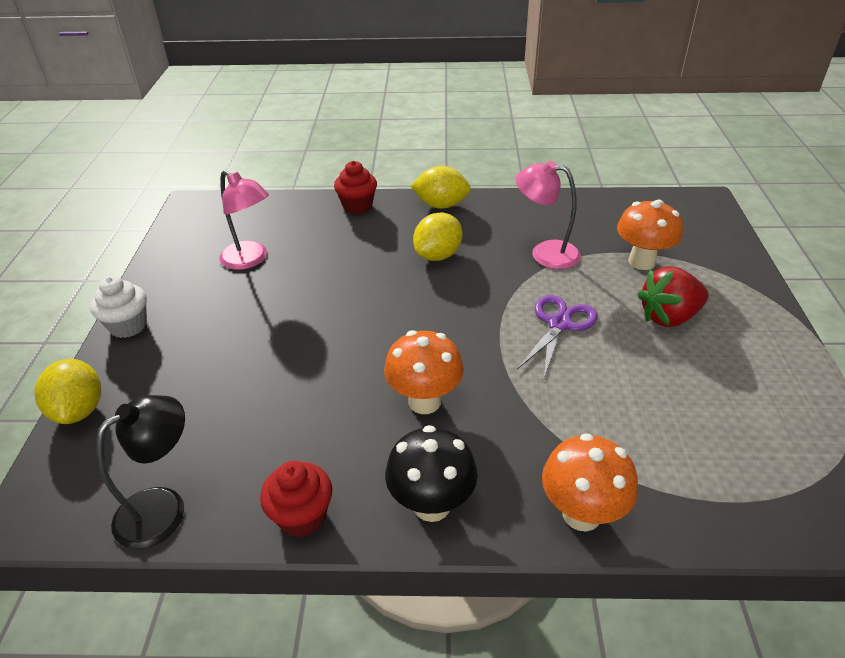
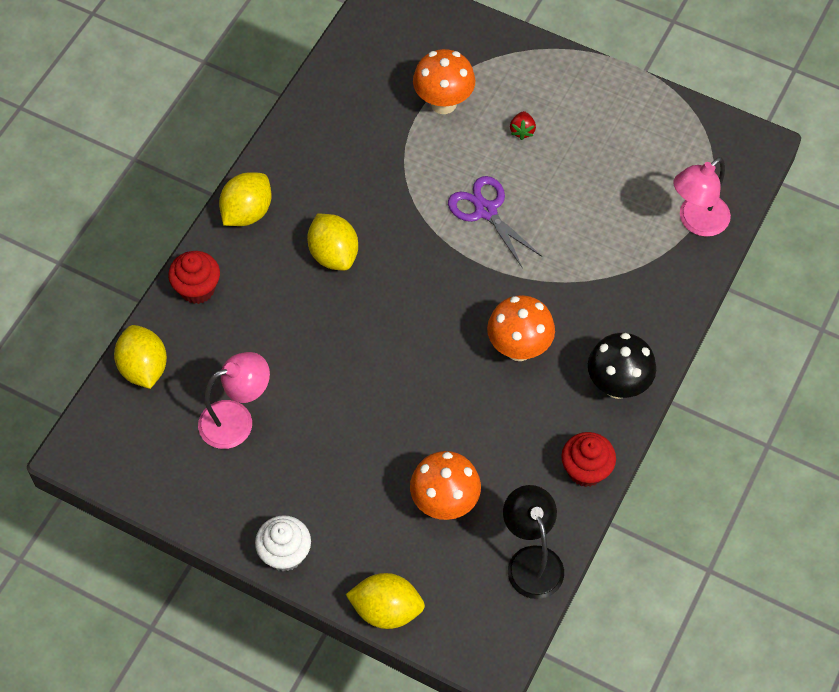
camera: 65 degrees left, 20 degrees up
(275, 206) = (144, 368): none -> yellow lemon
(545, 253) = (385, 167): pink lamp -> pink lamp (696, 222)
(581, 514) = (669, 301): orange mushroom -> orange mushroom (444, 503)
(668, 317) = (522, 131): red strawberry -> red strawberry, size x0.48

